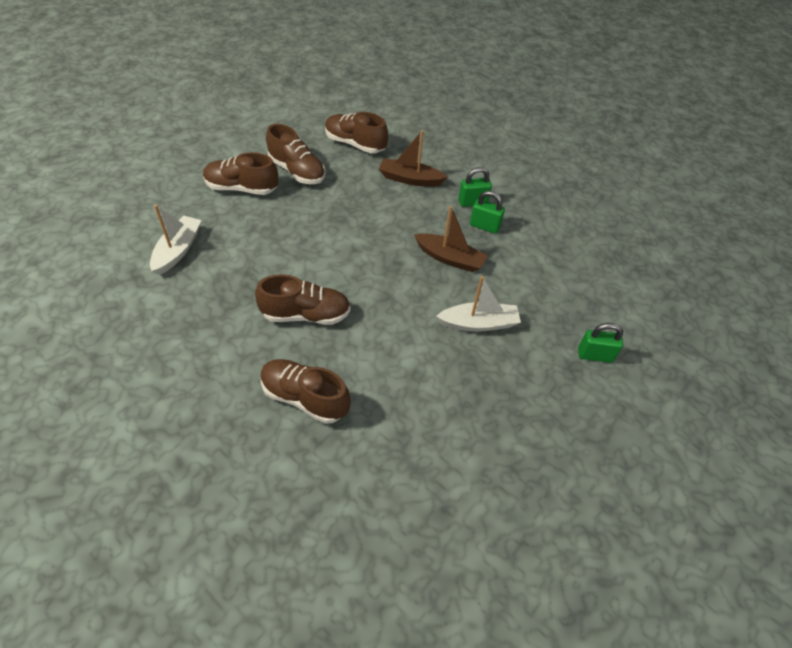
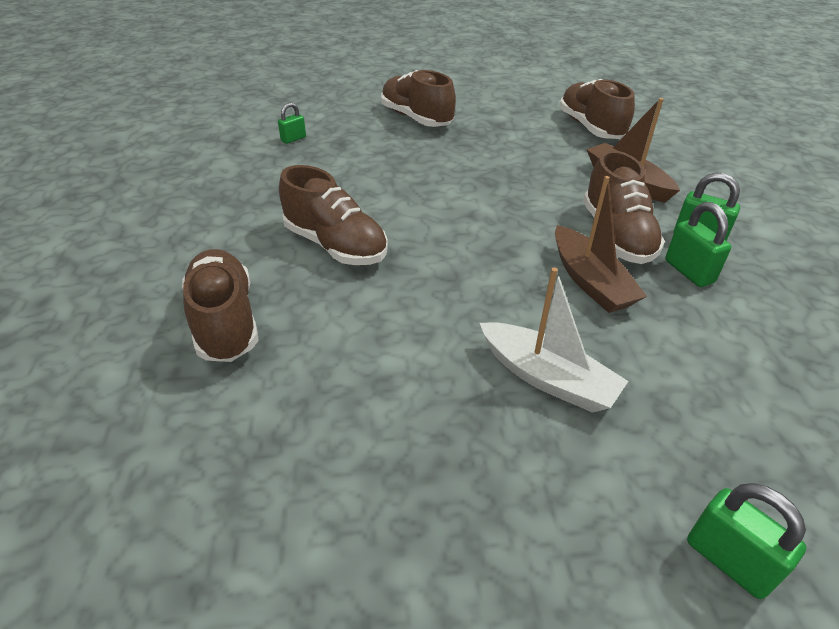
camera: 45 degrees right, 10 degrees down
(178, 250) = (293, 139): white boat -> green padlock
(297, 171) = (492, 126): brown shoe -> brown shoe (616, 236)

